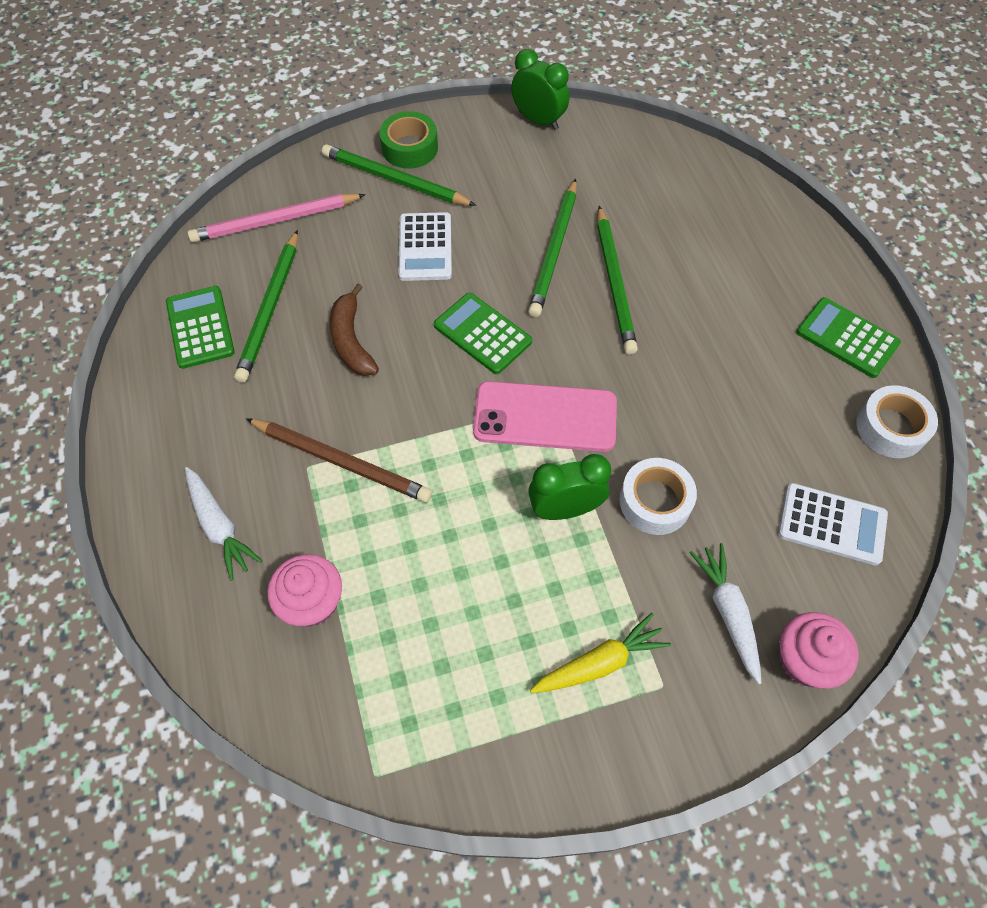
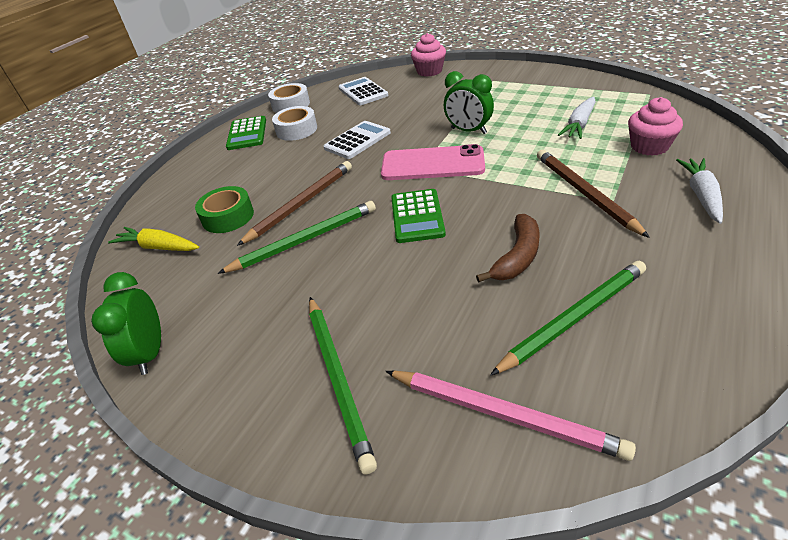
camera: 130 degrees left, 20 degrees down
(200, 327) = (662, 339): green calculator -> none
(410, 148) = (281, 409): green tape -> green tape (228, 217)
(425, 247) = (387, 294): white calculator -> white calculator (357, 140)
(545, 417) = (432, 164): pink phone -> pink phone turned 45 degrees counterclockwise
(600, 662) = (511, 91): yellow carrot -> yellow carrot (158, 247)
(615, 282) = (301, 204): green pencil -> brown pencil
(655, 501) = (422, 119): white tape -> white tape (296, 130)
(728, 612) = (440, 86): white carrot -> white carrot (579, 125)

